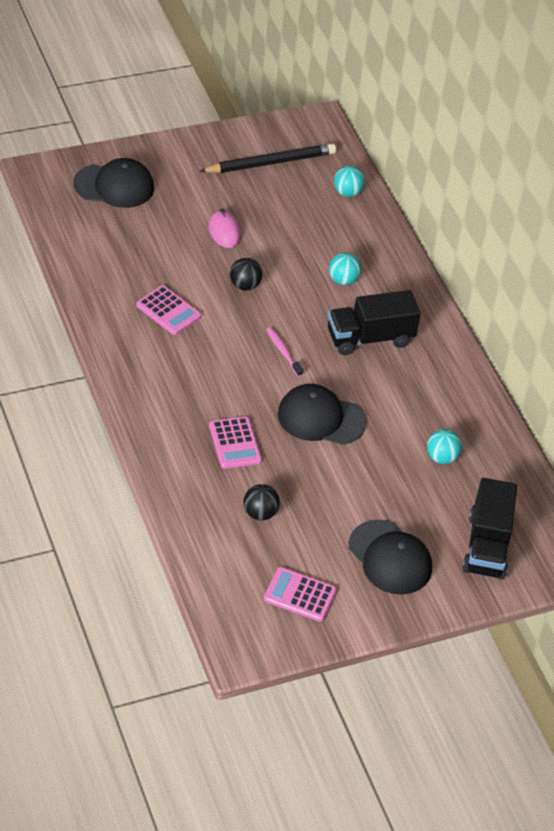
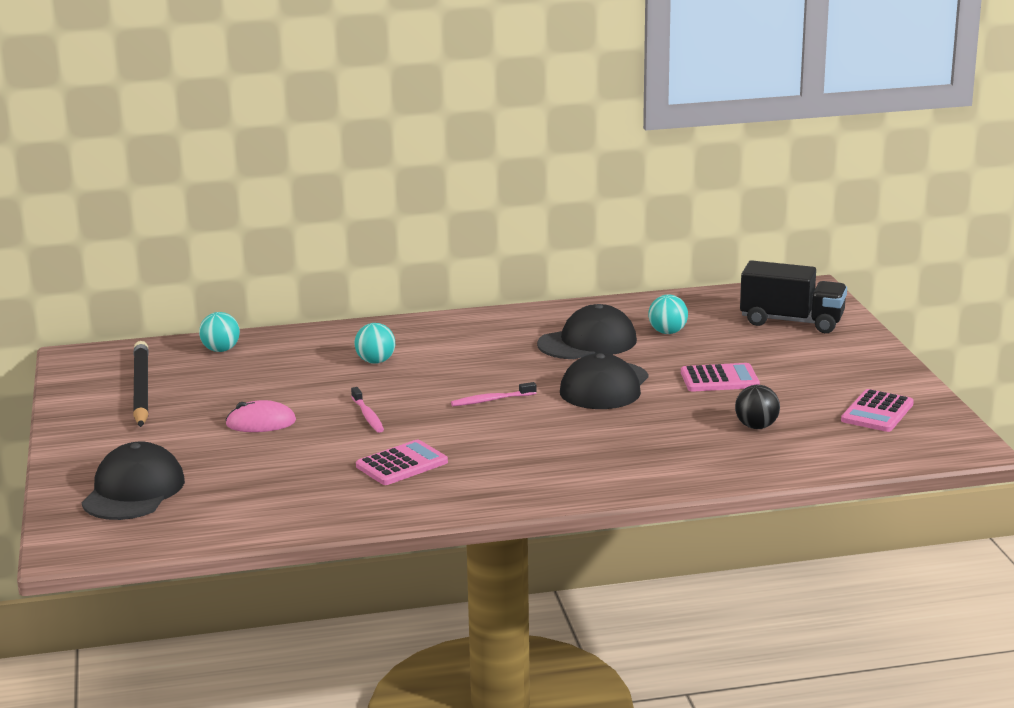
camera: 75 degrees left, 25 degrees down
(234, 443) = (643, 435): pink calculator -> pink calculator (719, 379)
(244, 285) = (368, 416): black ball -> pink toothbrush
(369, 338) = (478, 354): black truck -> none
(390, 558) = (815, 365): black cap -> black cap (587, 342)

